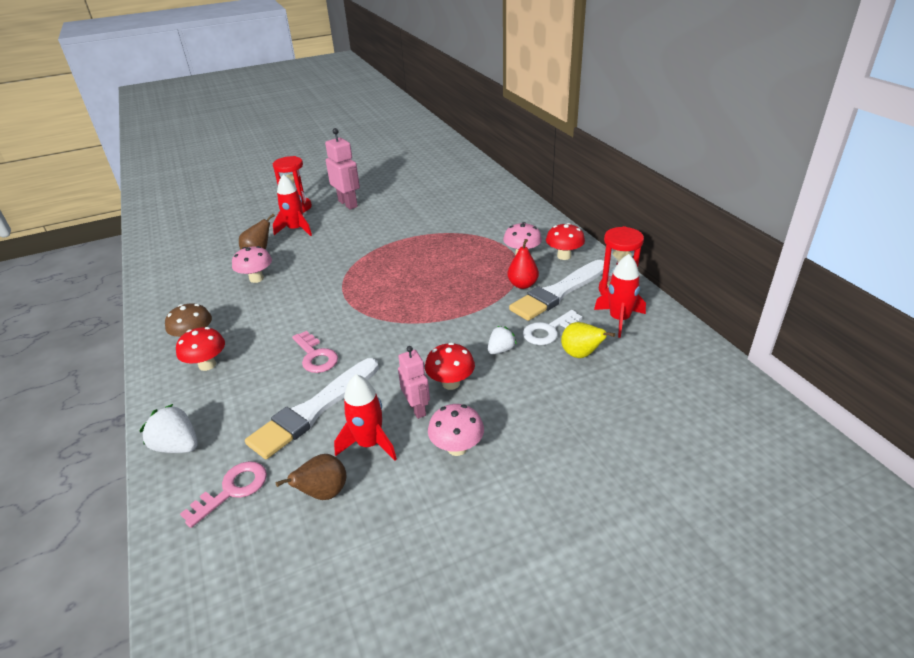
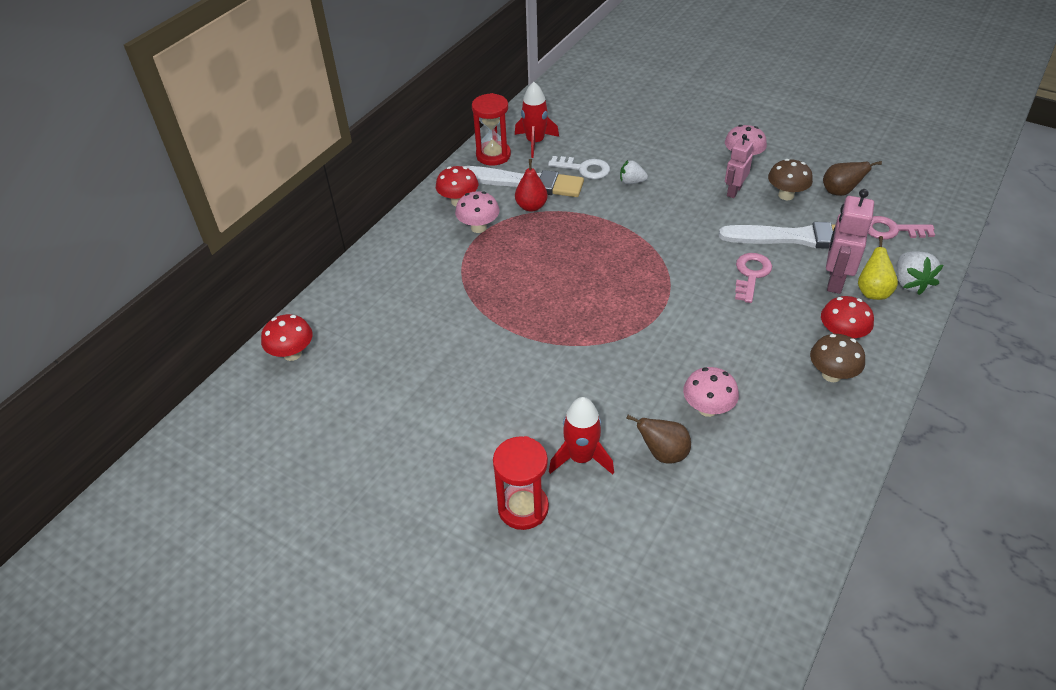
camera: 125 degrees left, 10 degrees up
(348, 204) = (469, 449): pink robot -> pink robot (834, 280)
(369, 443) = (786, 195): red rocket -> brown mushroom
(451, 383) = (693, 188): red mushroom -> red mushroom (292, 354)
(581, 355) = (597, 145): yellow pear -> yellow pear (872, 291)

